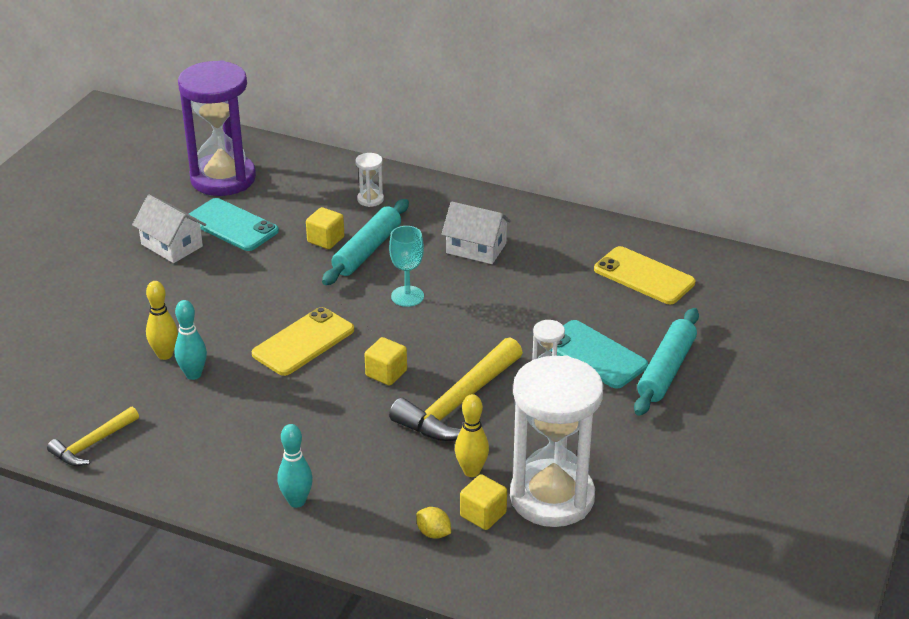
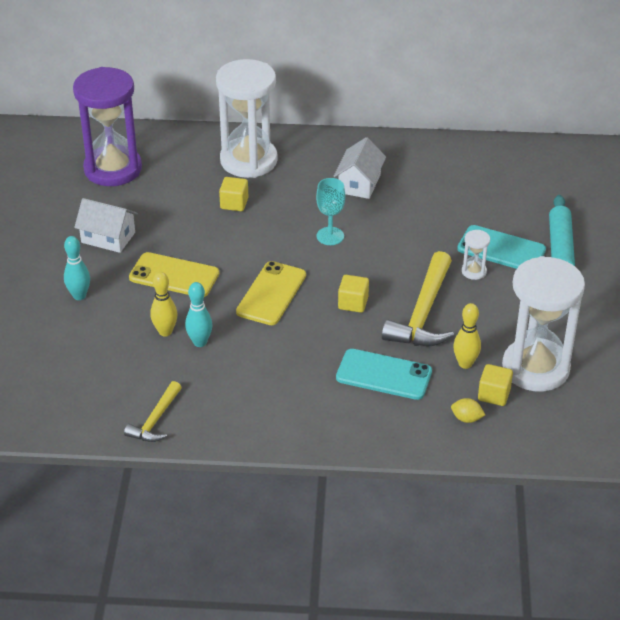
camera: 20 degrees left, 5 degrees up
(232, 225) = (148, 208): turquoise phone -> turquoise phone (384, 375)
(297, 501) = (348, 422): turquoise bowling pin -> turquoise bowling pin (79, 296)
(367, 250) = (273, 205): turquoise rolling pin -> none
(370, 199) = (248, 160): white hourglass -> white hourglass, size x2.50
(476, 248) = (359, 183): white house -> white house turned 75 degrees counterclockwise
(644, 276) = (501, 177): yellow phone -> yellow phone (174, 276)

